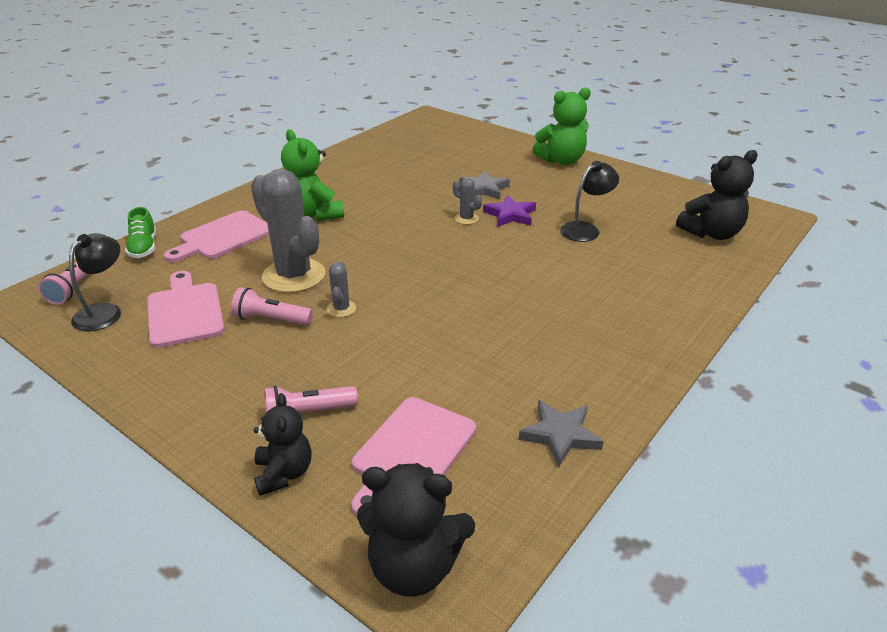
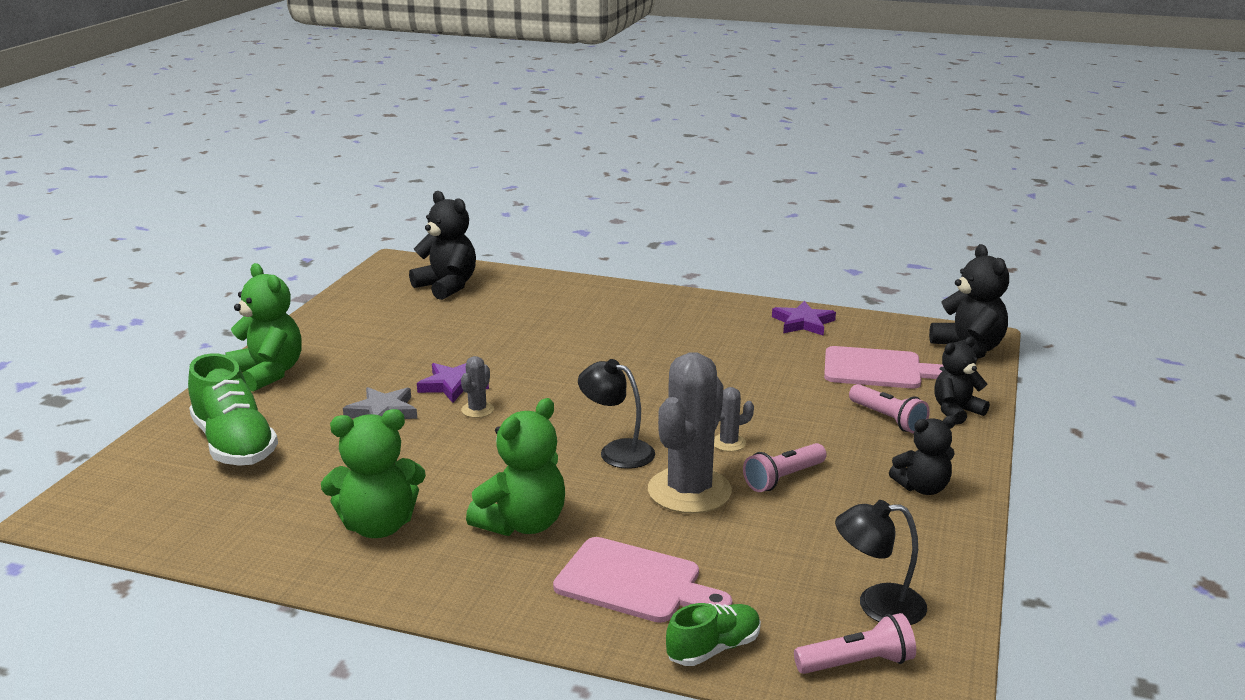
camera: 110 degrees left, 10 degrees down
(185, 312) = (821, 541): pink cutting board -> none
(191, 387) = (922, 488): none -> black teddy bear
(271, 320) = (783, 478): pink flashlight -> pink flashlight turned 60 degrees clockwise
(351, 177) = (378, 526): none -> green teddy bear
(471, 149) = (234, 444): none -> green shoe
(560, 435) = (803, 323): grey star -> purple star
(585, 229) = (469, 342): black lamp -> black lamp (617, 451)

